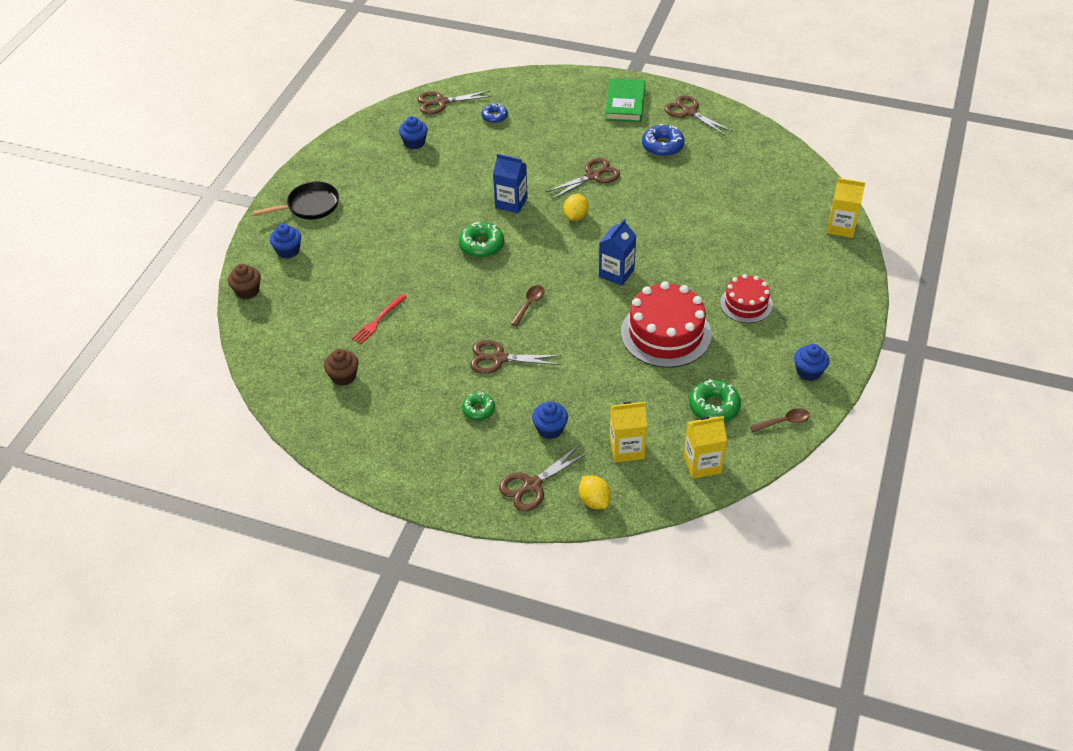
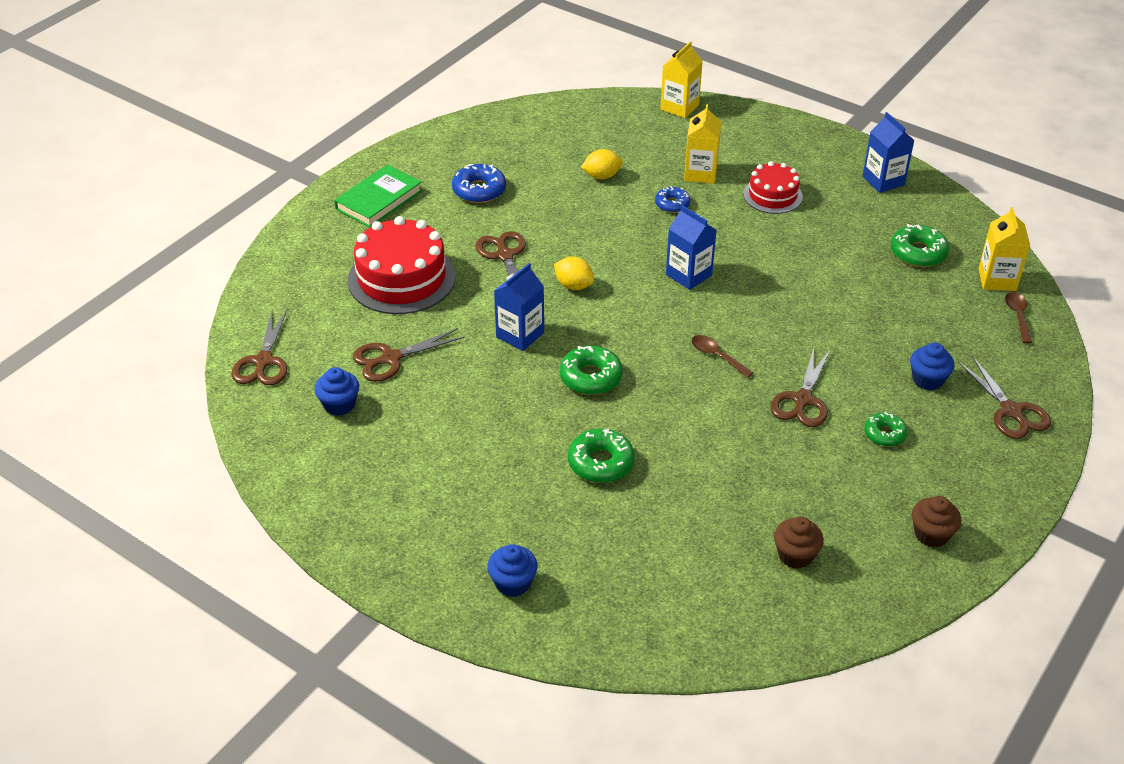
camera: 75 degrees left, 5 degrees down
(247, 291) = (584, 645): brown cupcake -> brown cupcake (931, 534)
(310, 206) = (421, 543): black pan -> none
(378, 320) = (698, 503): red fork -> none
(401, 267) = (600, 462): none -> green donut
(494, 117) = (331, 316): blue donut -> blue donut (672, 204)
(594, 501) = (1039, 367): yellow lemon -> yellow lemon (602, 176)
(625, 103) = (379, 200): green book -> green book turned 75 degrees counterclockwise
(627, 449) = (967, 327): yellow carton -> yellow carton (700, 173)
(665, 333) = (800, 260): red cake -> red cake (401, 278)
(689, 112) = (428, 157): brown scissors -> brown scissors (390, 359)
(784, 422) = (948, 213): brown spoon -> brown spoon (1017, 316)
(808, 372) = (883, 181): blue cupcake -> blue carton

